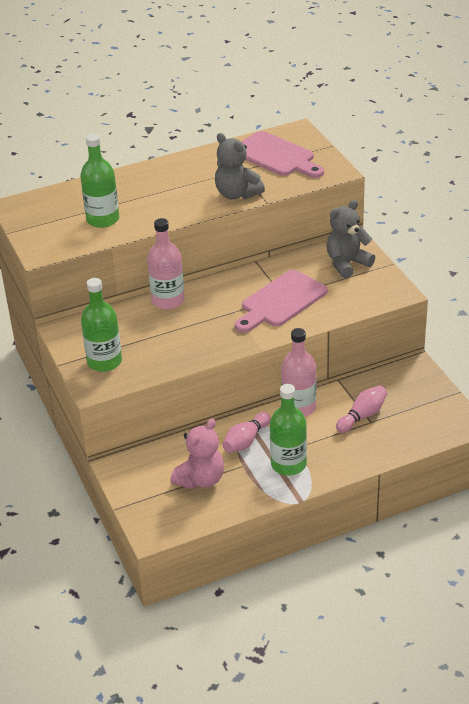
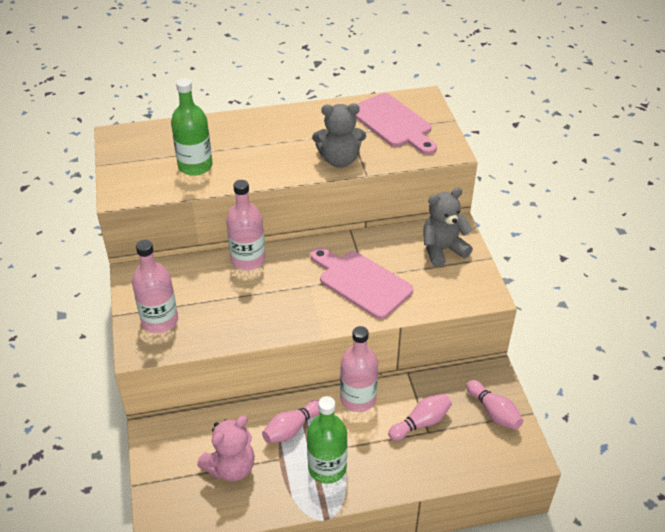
camera: 10 degrees right, 5 degrees up
(104, 362) = (160, 321): green bottle -> pink bottle
(237, 194) = (339, 160): grey teddy bear -> grey teddy bear turned 60 degrees counterclockwise
(281, 301) = (361, 282): pink cutting board -> pink cutting board turned 75 degrees clockwise
(425, 396) = (493, 412): none -> pink bowling pin

